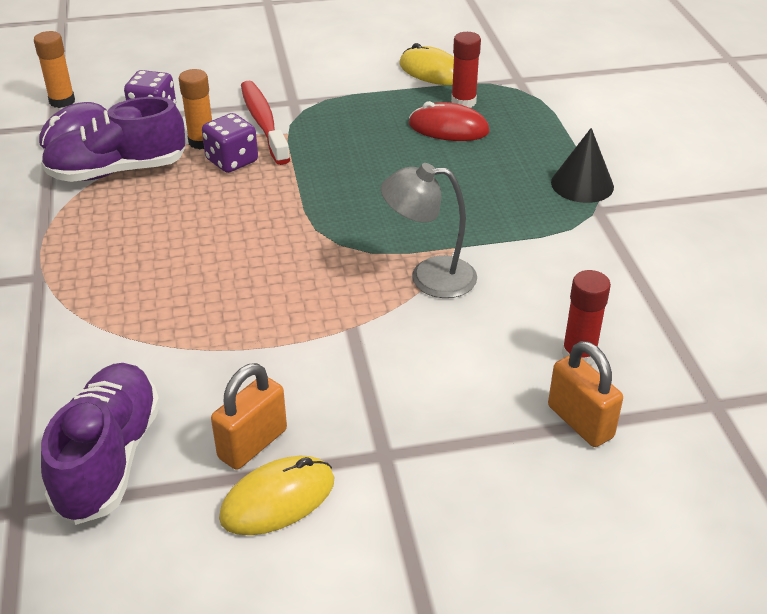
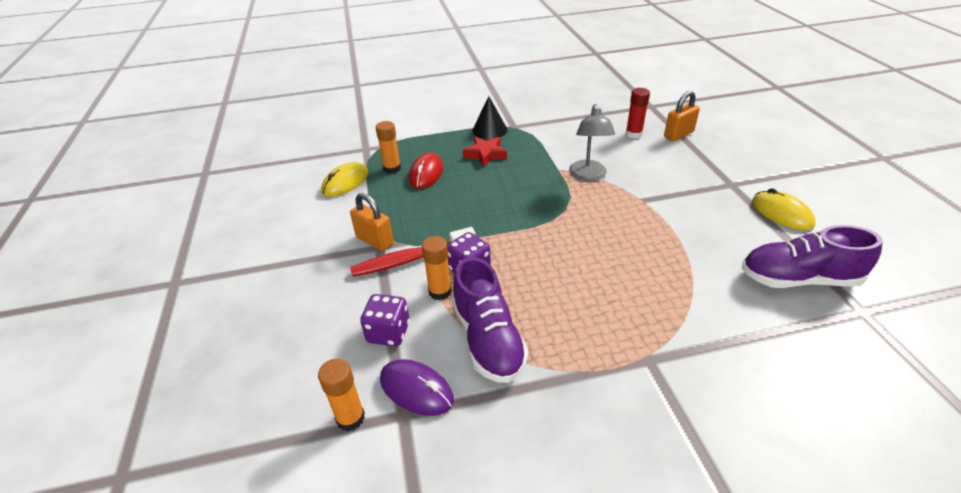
camera: 90 degrees left, 0 degrees up
(252, 444) = (751, 225): orange padlock -> orange padlock (375, 241)
(463, 102) = (392, 168): red glue stick -> orange glue stick
(500, 178) = (485, 154): none -> red star

